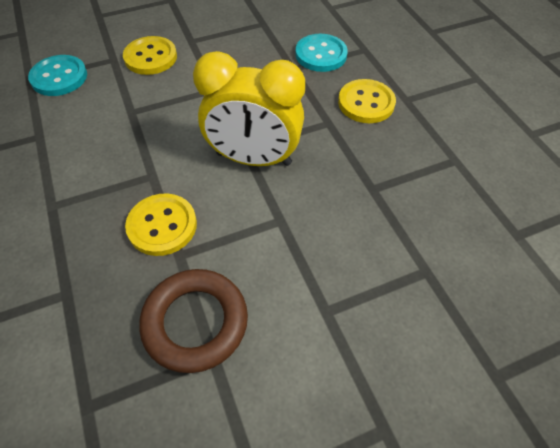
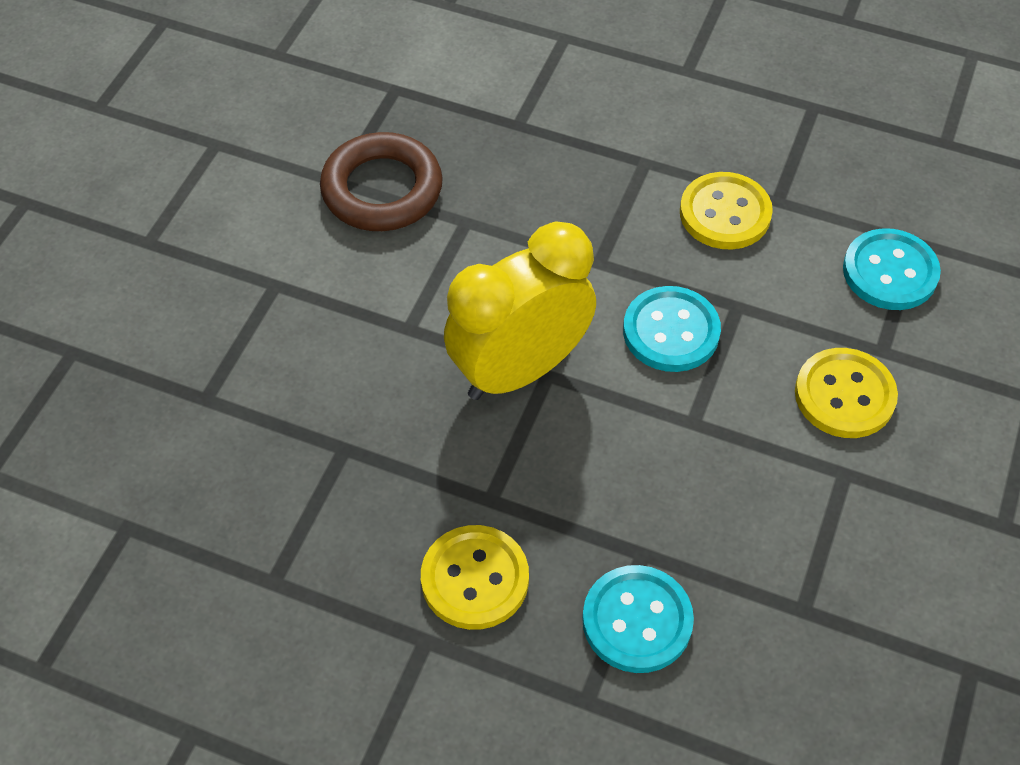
camera: 135 degrees right, 0 degrees up
(162, 226) = (517, 229): yellow button -> yellow button (725, 213)
(171, 123) = (671, 331): none -> turquoise button

